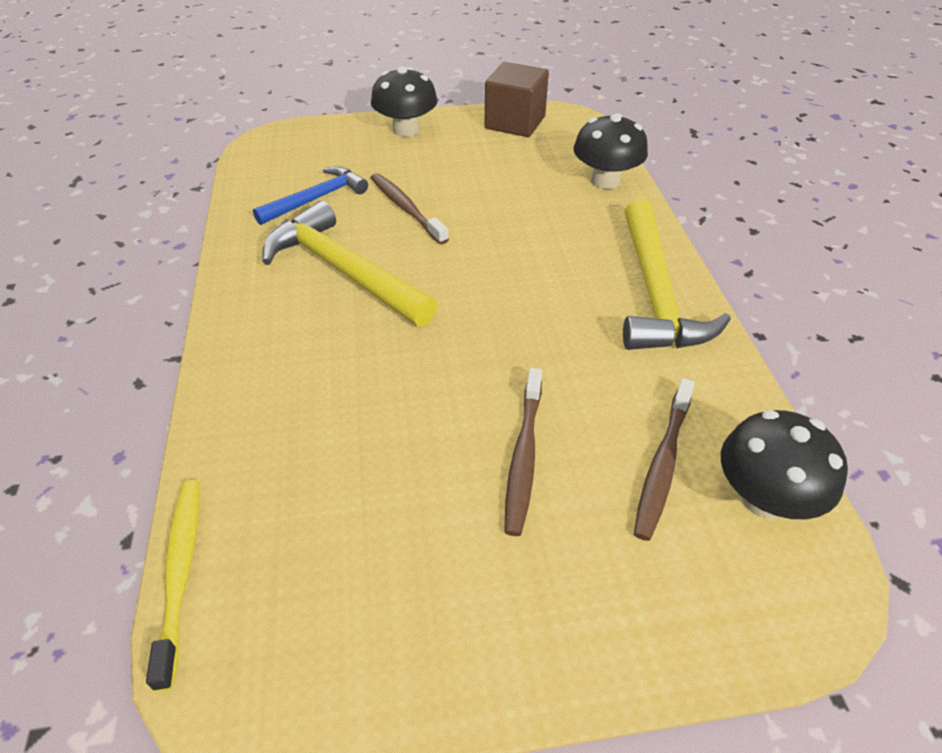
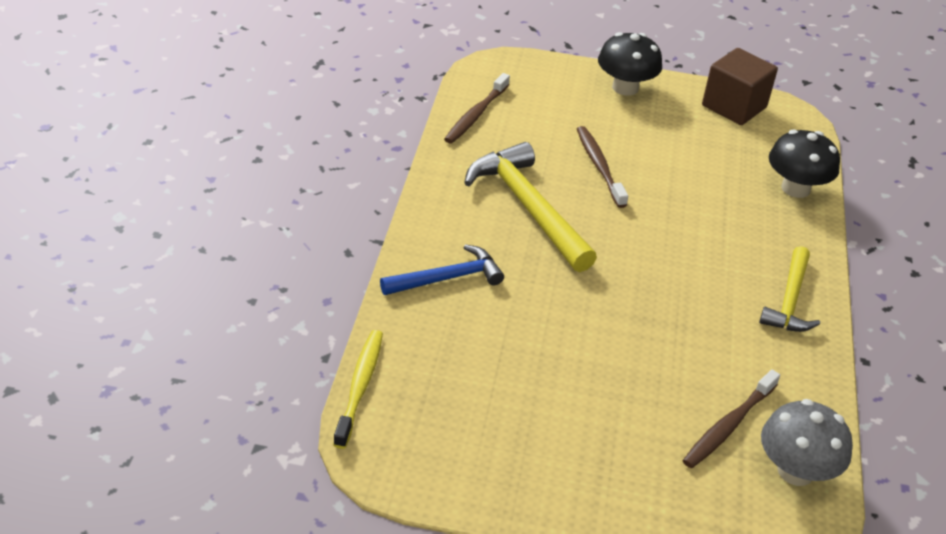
camera: 15 degrees right, 5 degrees down
(317, 199) = (523, 136): blue hammer -> blue hammer (447, 278)
(524, 456) = (623, 388): brown toothbrush -> brown toothbrush (476, 115)
(655, 293) = (789, 300): yellow hammer -> yellow hammer, size x0.62
(764, 498) = (795, 471): black mushroom -> grey mushroom

